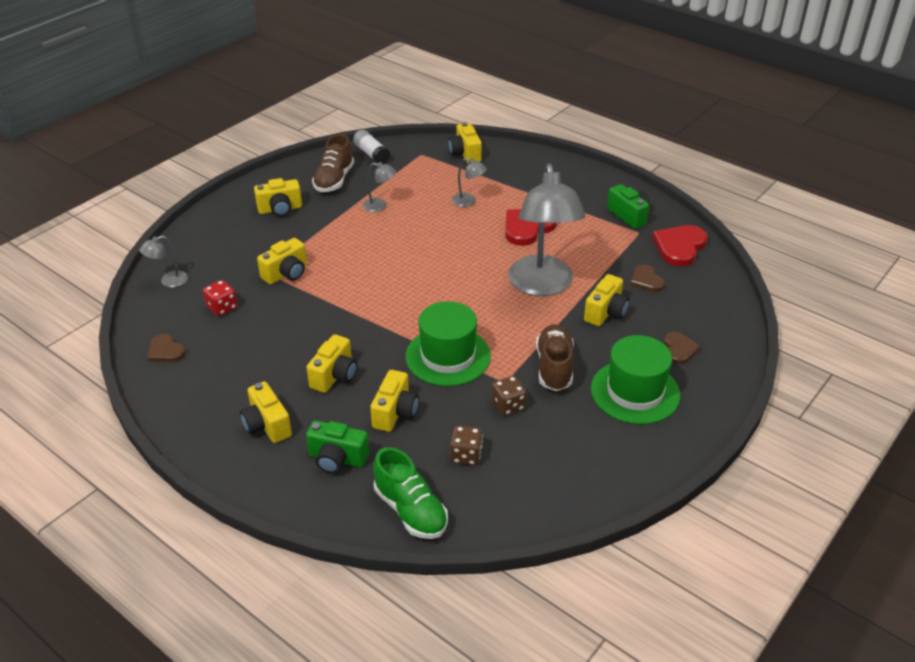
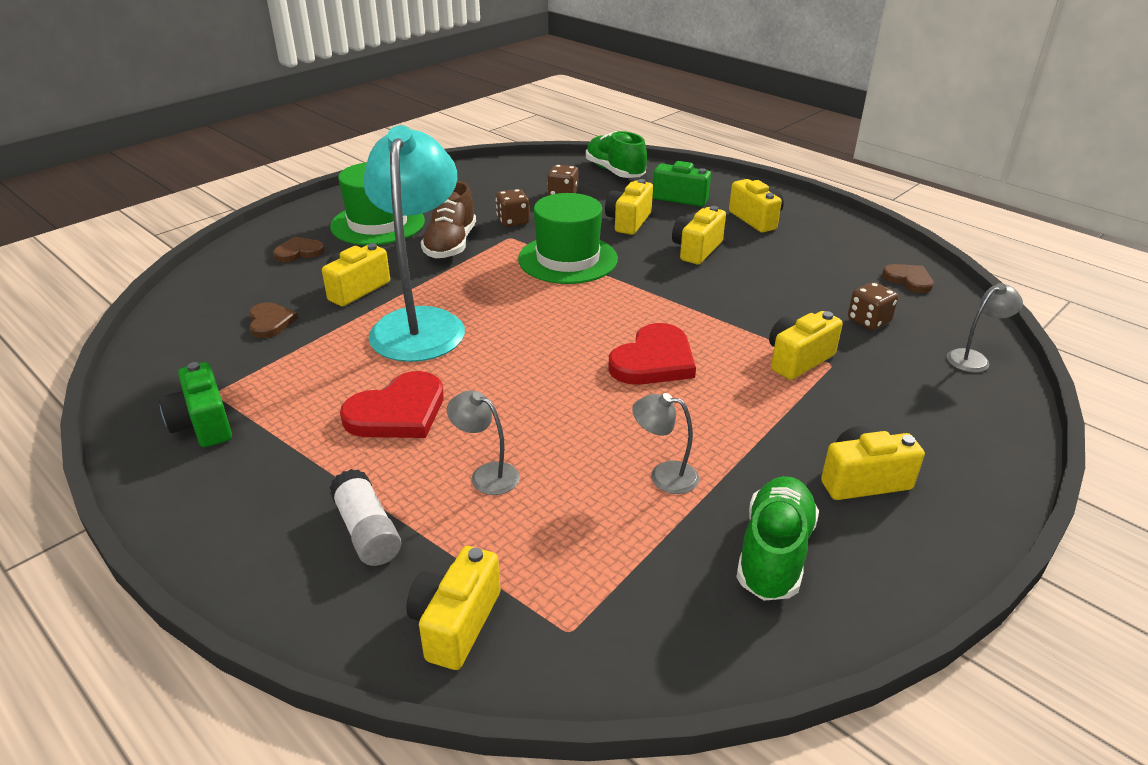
camera: 175 degrees left, 5 degrees down
(222, 307) = (869, 321): red dice -> brown dice
(334, 180) = (774, 553): brown shoe -> green shoe
(371, 154) = (698, 640): white glue stick -> white glue stick (367, 531)
(465, 154) = (455, 623): yellow camera -> yellow camera turned 150 degrees counterclockwise
(542, 286) = (421, 323): grey lamp -> turquoise lamp
(679, 247) = (174, 365): red heart -> red heart (653, 360)
(679, 349) = (299, 252): brown heart -> brown heart turned 60 degrees clockwise

